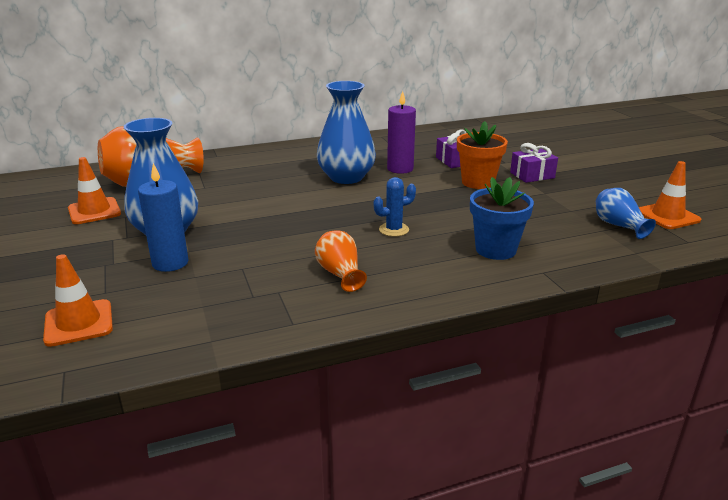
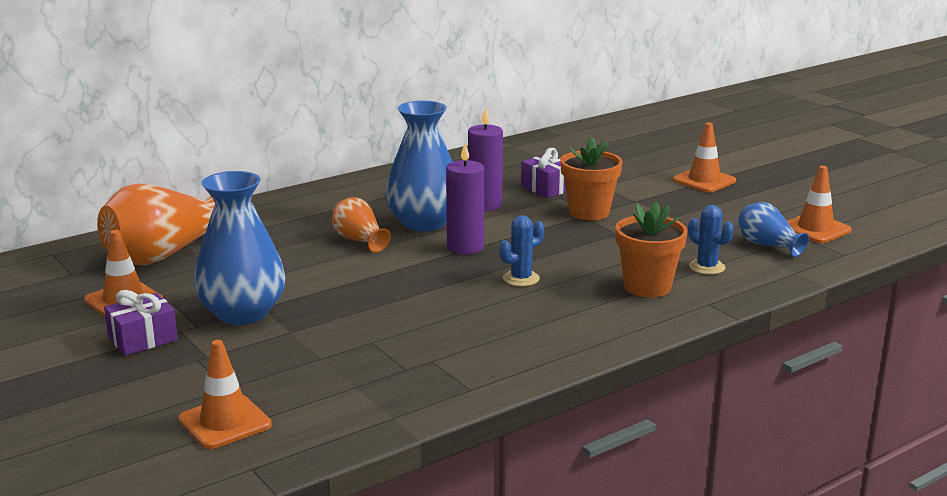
camera: 15 degrees left, 5 degrees down
(170, 263) = (279, 347): blue candle -> none
(340, 274) = (489, 333): orange vase -> orange vase (359, 240)
(365, 199) = (465, 247): none -> purple candle
(495, 250) = (647, 287): blue flower pot -> orange flower pot
(532, 175) = (648, 197): purple gift -> purple gift (143, 339)
(556, 238) = (707, 267): none -> blue cactus
(584, 167) = (704, 181): none -> orange traffic cone

